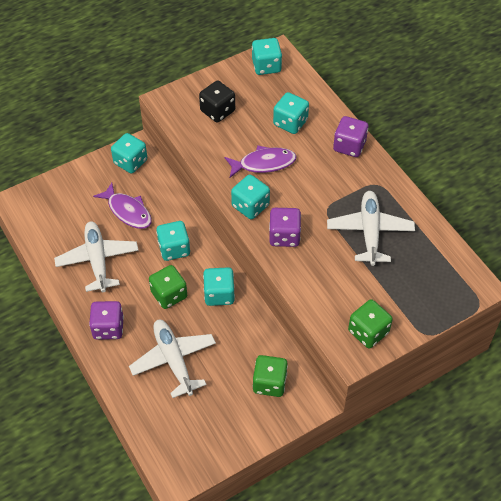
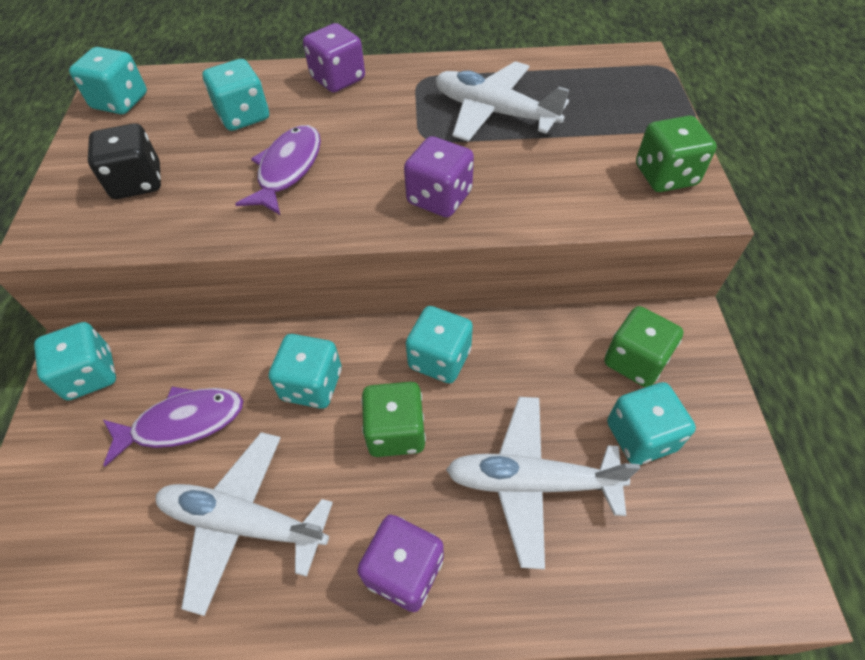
camera: 60 degrees left, 0 degrees up
(250, 206) = (352, 214): turquoise dice -> turquoise dice (641, 436)

